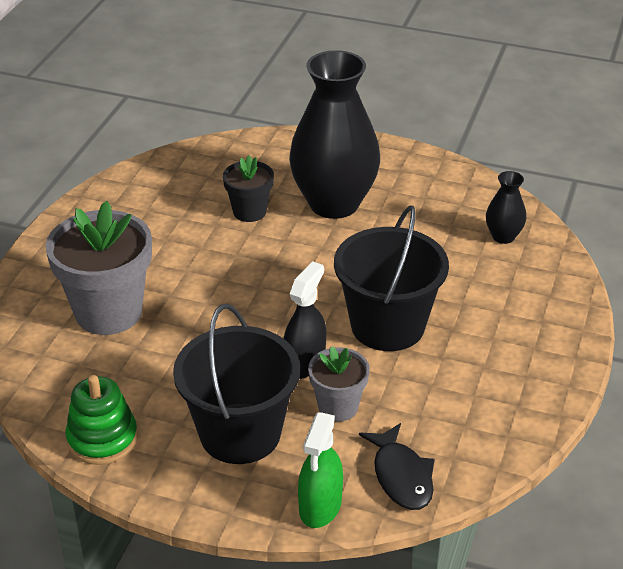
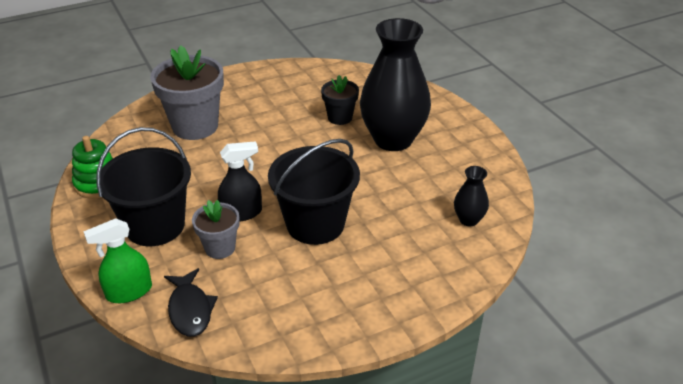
camera: 45 degrees right, 0 degrees up
(401, 476) = (190, 309): black fish -> black fish turned 45 degrees counterclockwise

